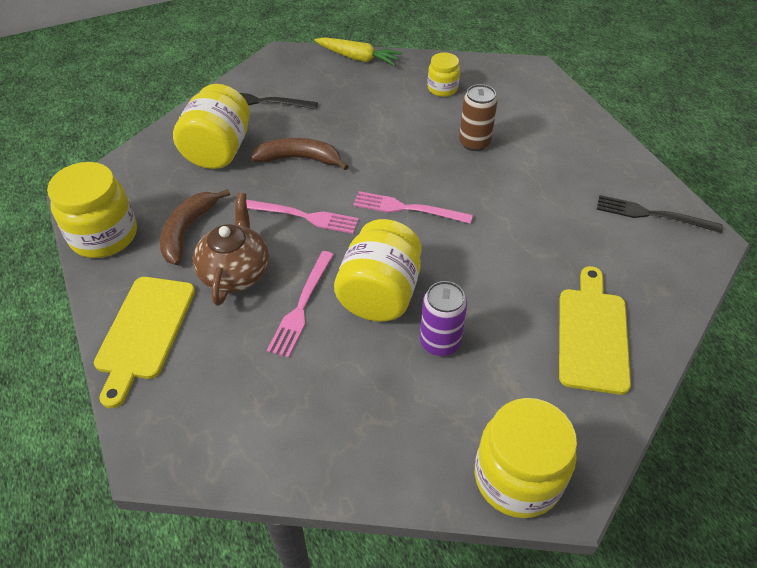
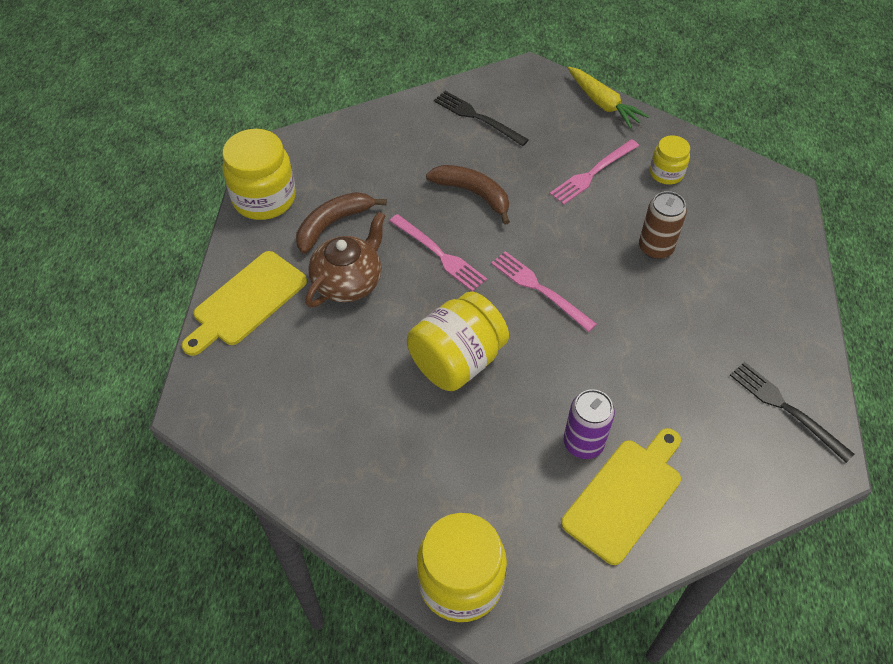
camera: 30 degrees right, 5 degrees up
(218, 151) = (406, 154): yellow jar -> none
(301, 306) = (383, 339): pink fork -> pink fork (592, 173)
(440, 342) = (479, 431): purple can -> purple can (583, 443)

